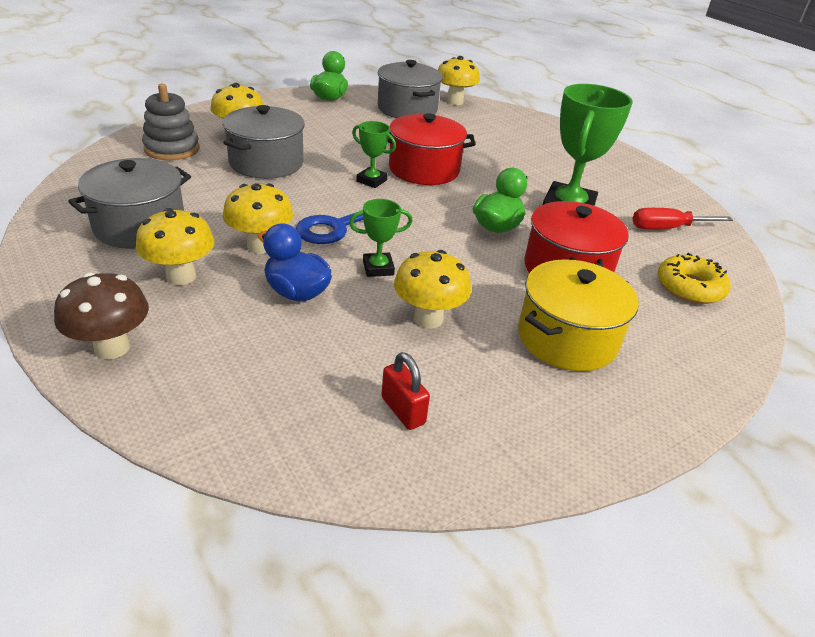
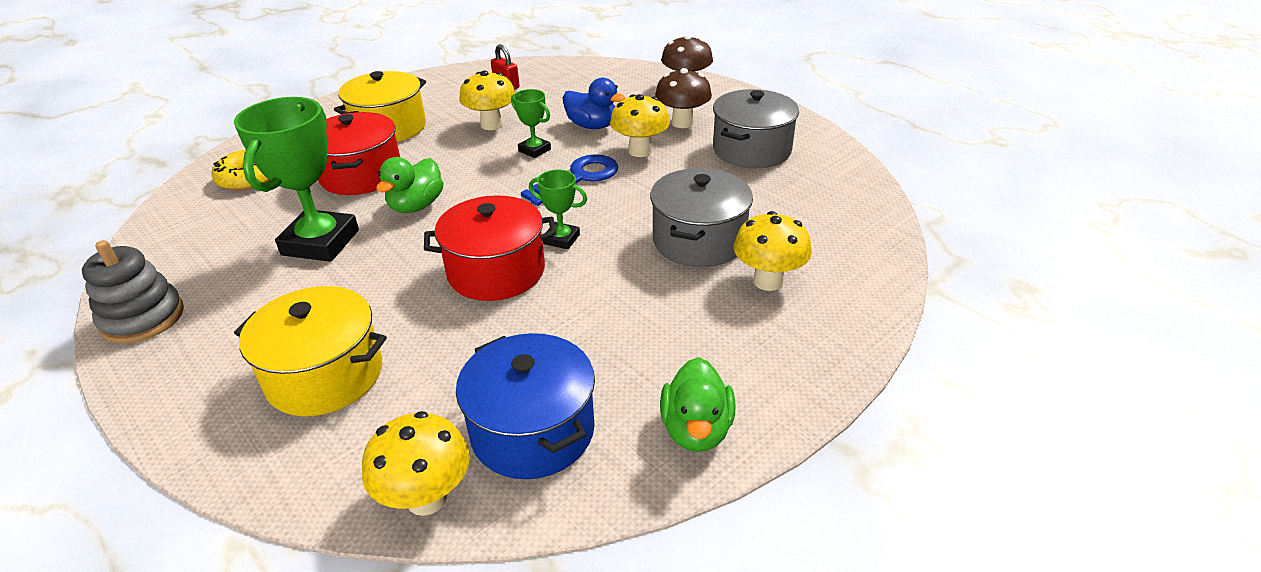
camera: 175 degrees right, 0 degrees up
(172, 149) = (824, 238): grey stacking toy -> grey stacking toy (143, 318)
(181, 276) = (682, 123): yellow mushroom -> brown mushroom
(378, 268) = (534, 150): green trophy -> green trophy turned 60 degrees clockwise
(407, 109) = (532, 431): grey pot -> blue pot
(520, 141) = (325, 375): none -> yellow pot
(667, 228) = (208, 239): red screwdriver -> none

